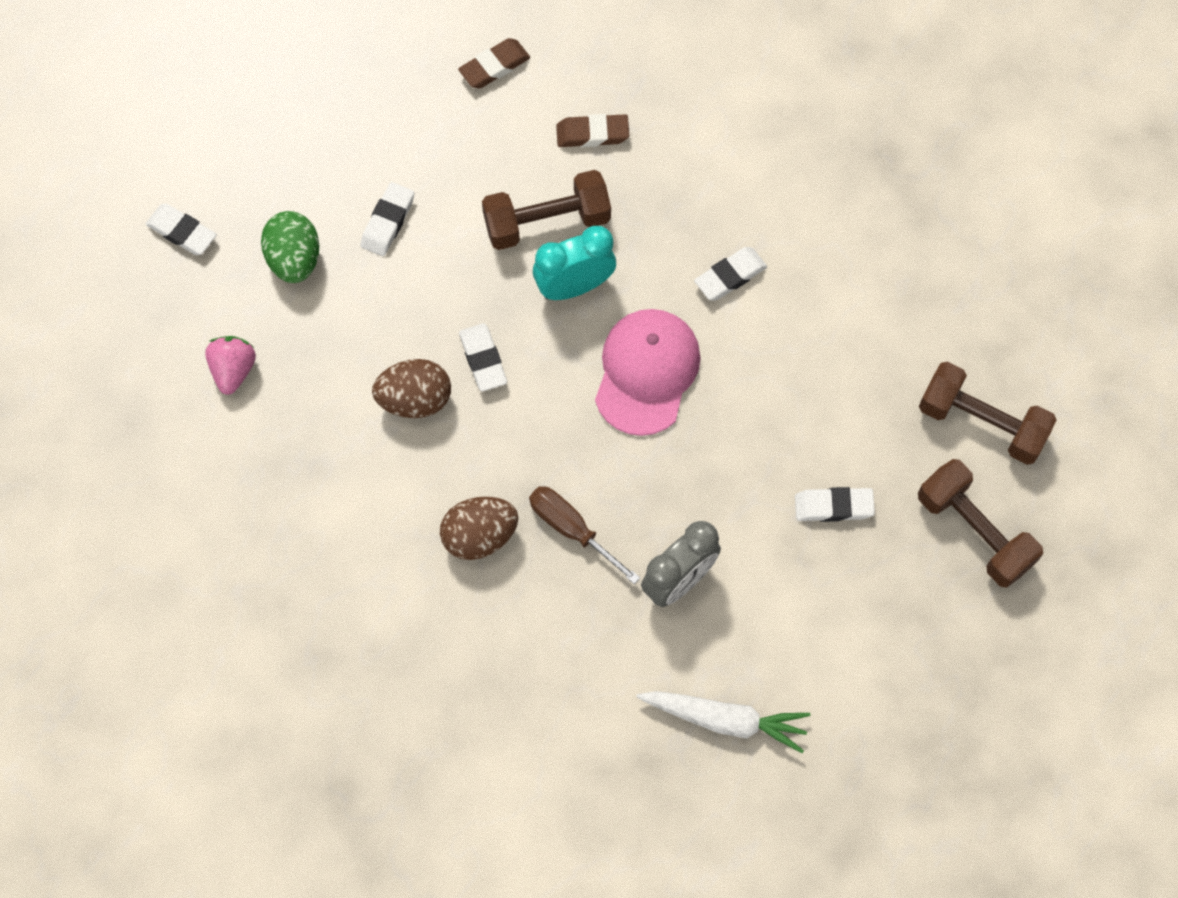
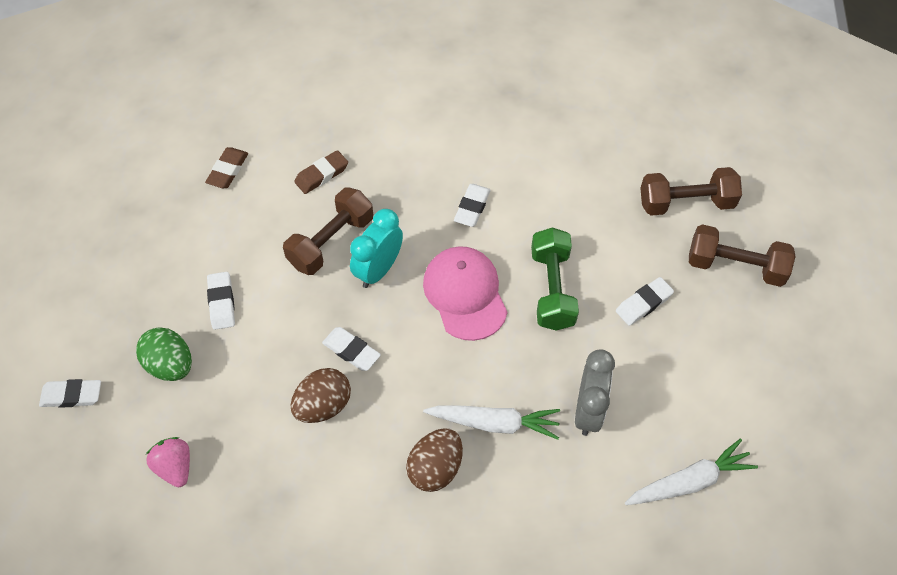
camera: 35 degrees left, 10 degrees down
(572, 530) = (494, 423): brown screwdriver -> white carrot
(745, 426) = (552, 289): none -> green dumbbell

